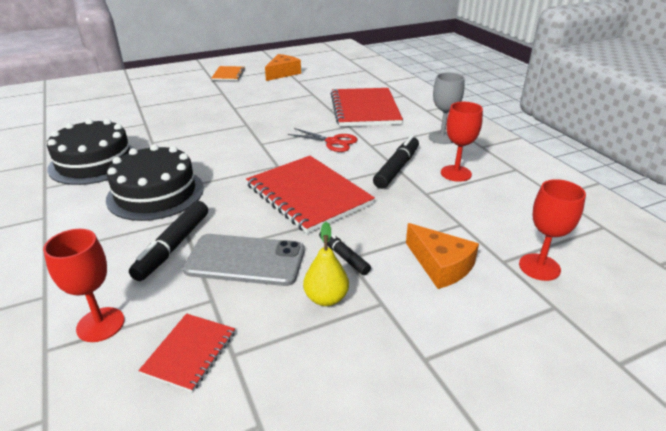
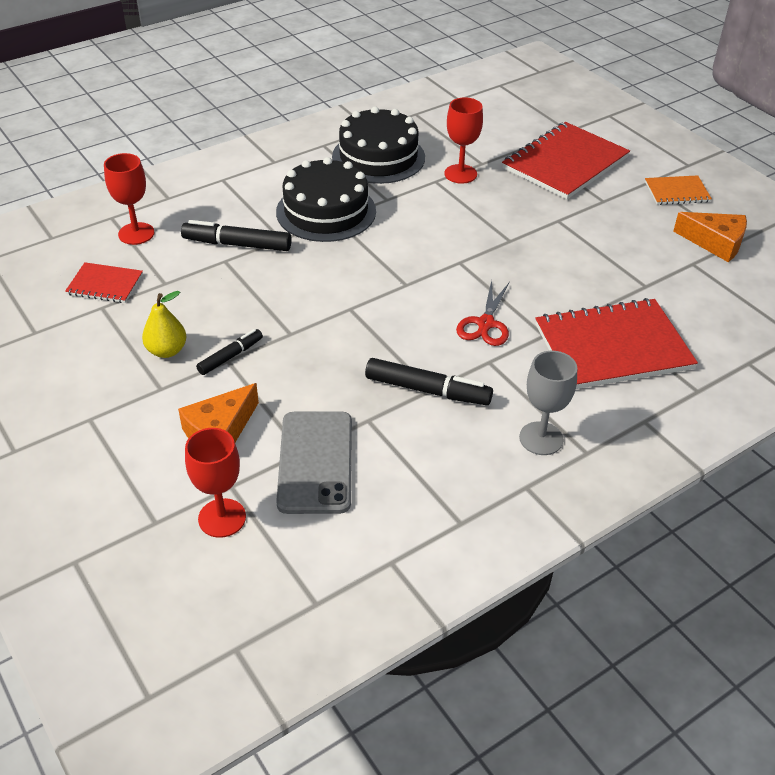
camera: 80 degrees right, 10 degrees up
(245, 260) = (220, 292): grey phone -> grey phone (316, 462)
(308, 195) = (344, 318): red notebook -> red notebook (565, 163)
(456, 173) = (429, 451): red goblet -> red goblet (460, 174)

